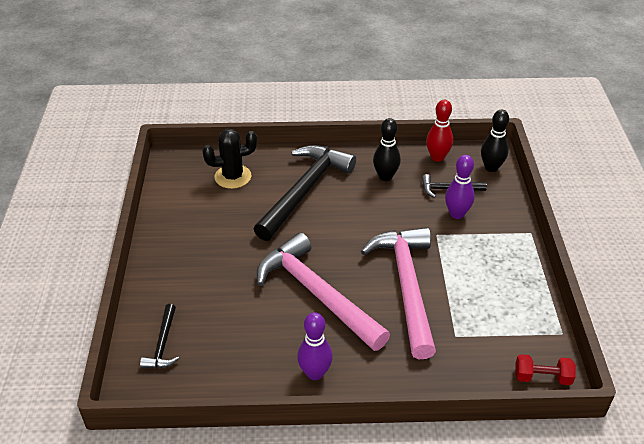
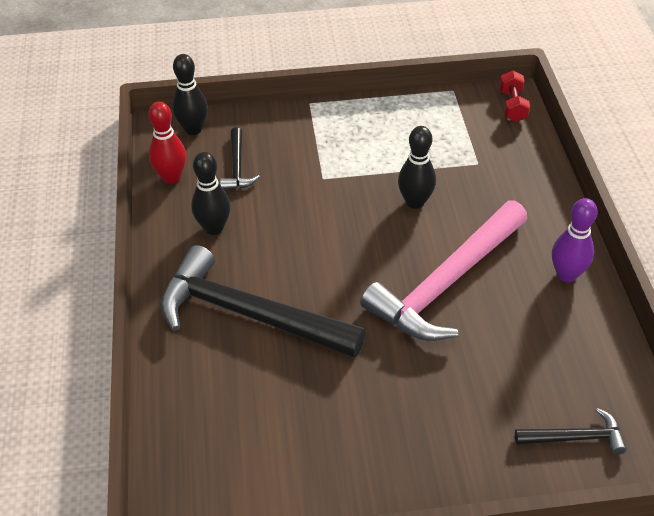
camera: 95 degrees left, 5 degrees up
(233, 177) = (219, 411): black cactus -> none
(407, 286) = (415, 202): pink hammer -> black bowling pin
(457, 214) = (284, 160): purple bowling pin -> none

